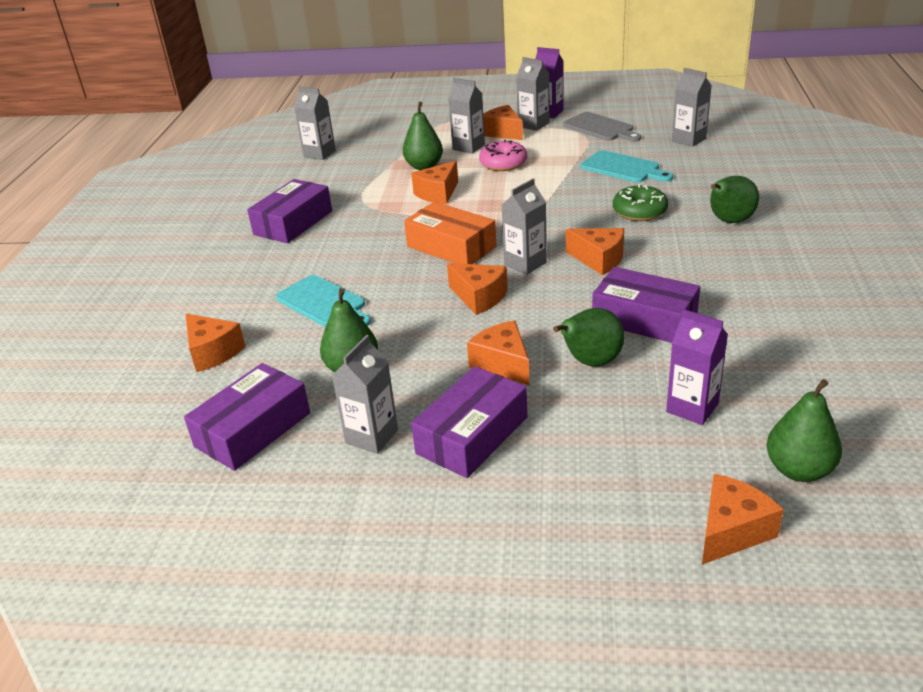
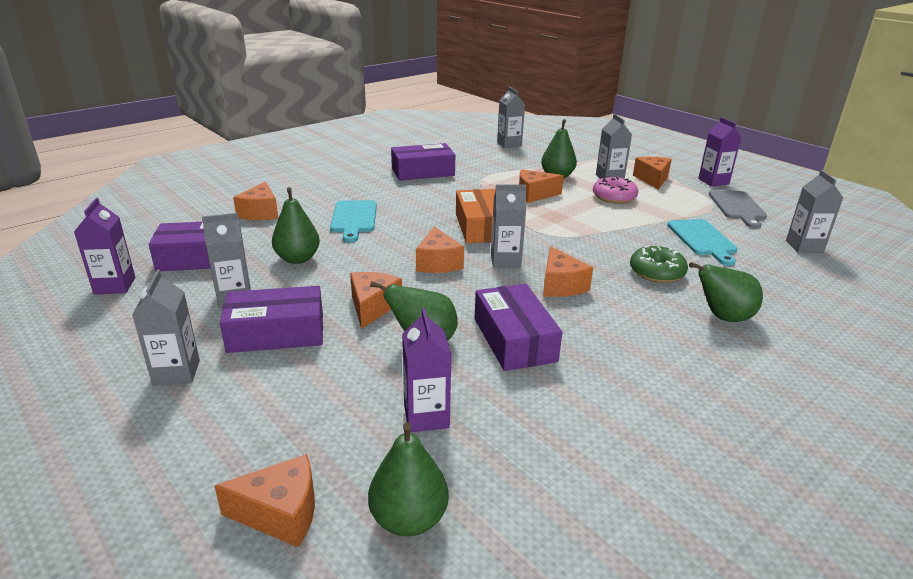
camera: 40 degrees right, 5 degrees down
(223, 511) = (115, 286): none -> purple carton
(533, 124) = (686, 184): grey carton -> grey carton (176, 373)

